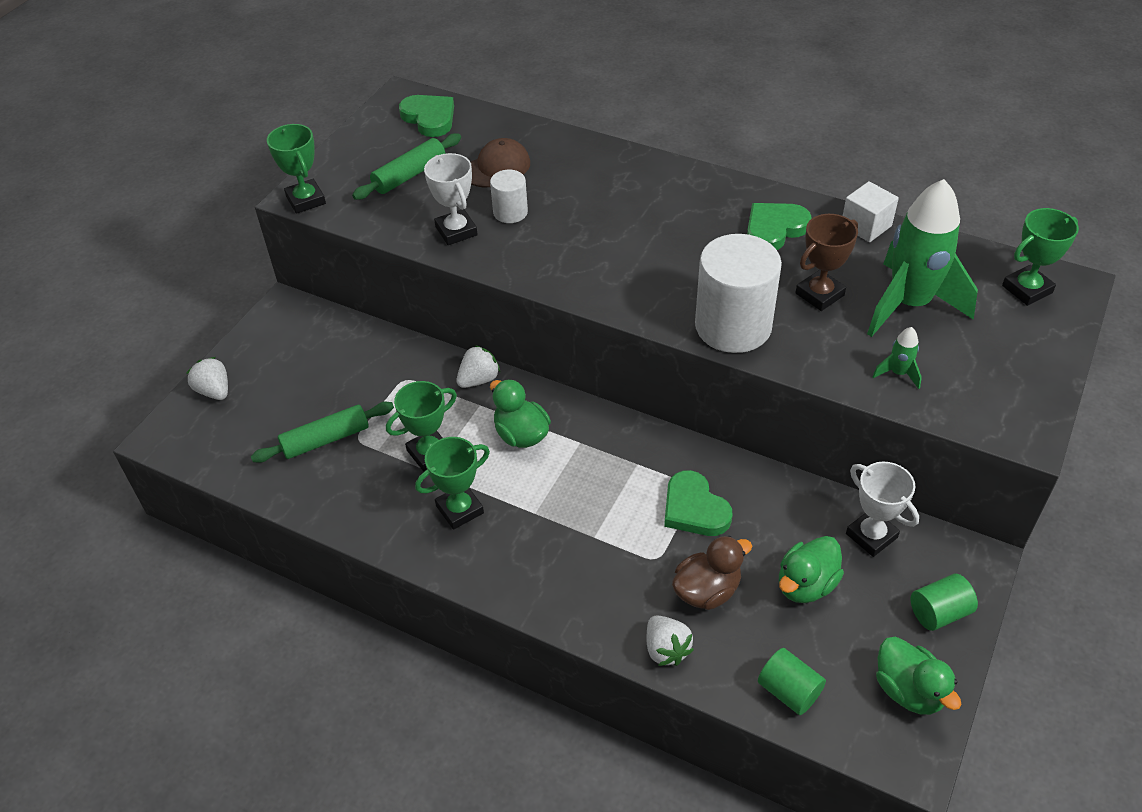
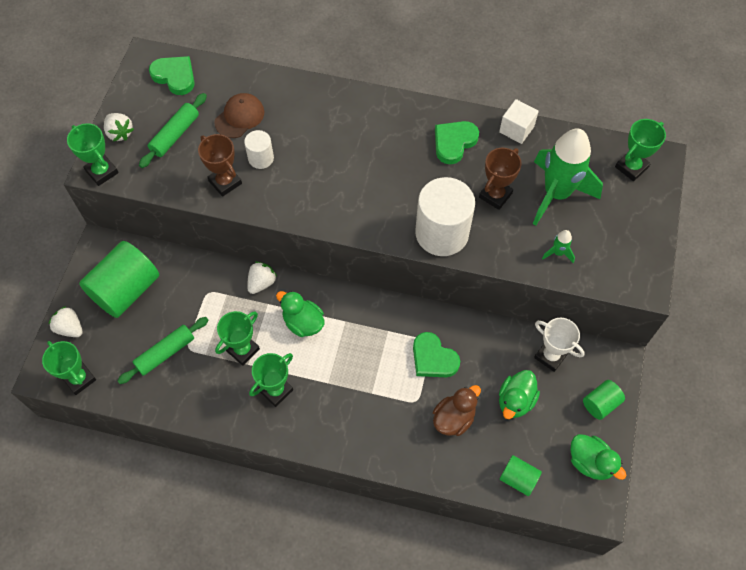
camera: 15 degrees left, 15 degrees up
(204, 450) = (79, 379): none -> green trophy
(300, 360) = (126, 290): none -> green cylinder
(456, 231) = (225, 182): white trophy -> brown trophy
(666, 649) = (436, 466): white strawberry -> white strawberry (120, 133)

